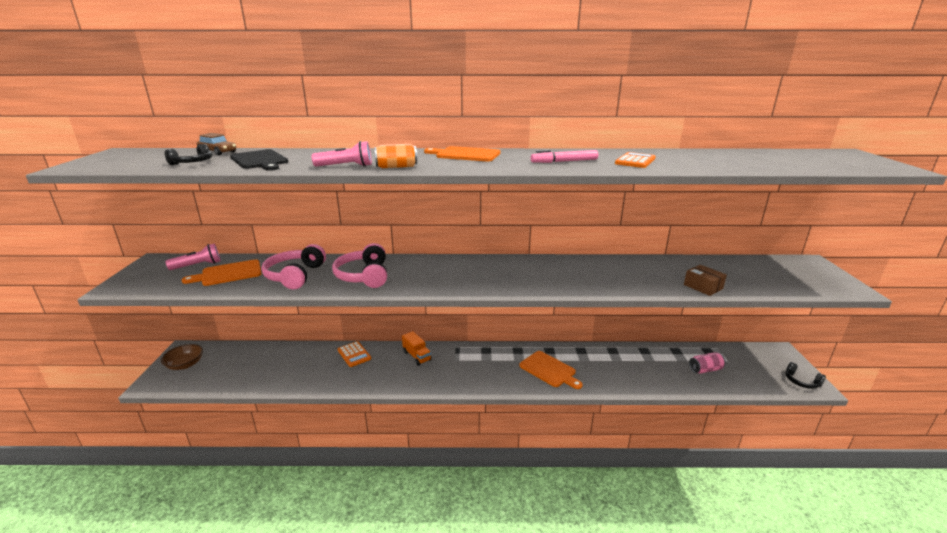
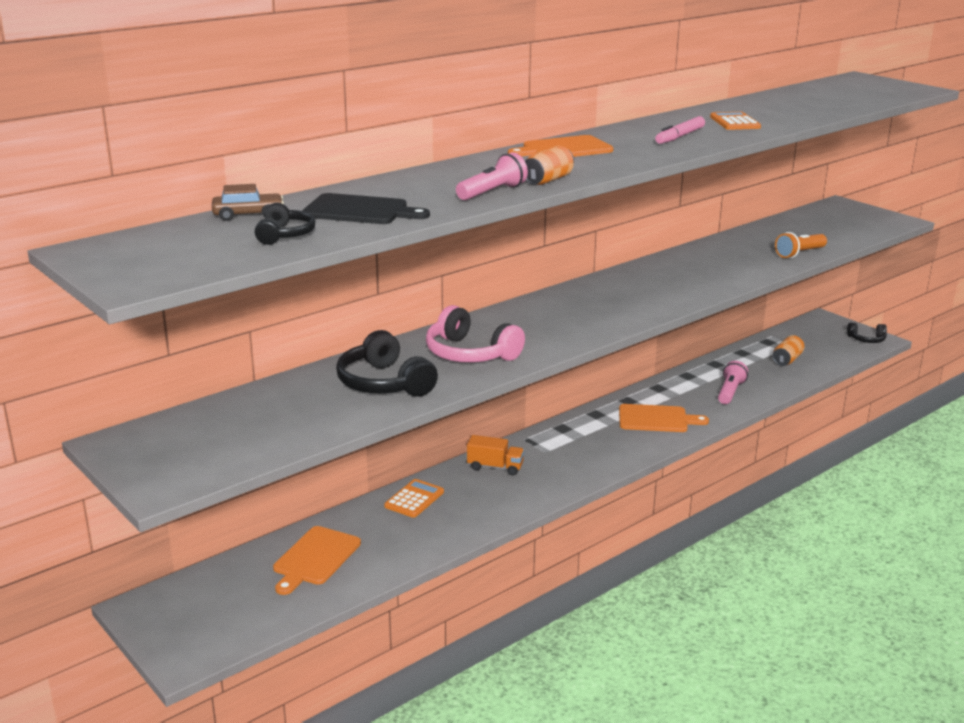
camera: 40 degrees left, 0 degrees up
(185, 364) = (187, 618): brown bowl -> none
(198, 265) = (208, 423): pink flashlight -> pink flashlight (730, 392)
(228, 273) = (285, 413): orange cutting board -> orange cutting board (315, 558)
(295, 275) = (384, 383): pink headphones -> black headphones
(354, 354) = (414, 499): orange calculator -> orange calculator turned 75 degrees counterclockwise
(703, 287) = (799, 253): brown box -> orange flashlight
(705, 369) = (787, 360): pink can -> orange can

